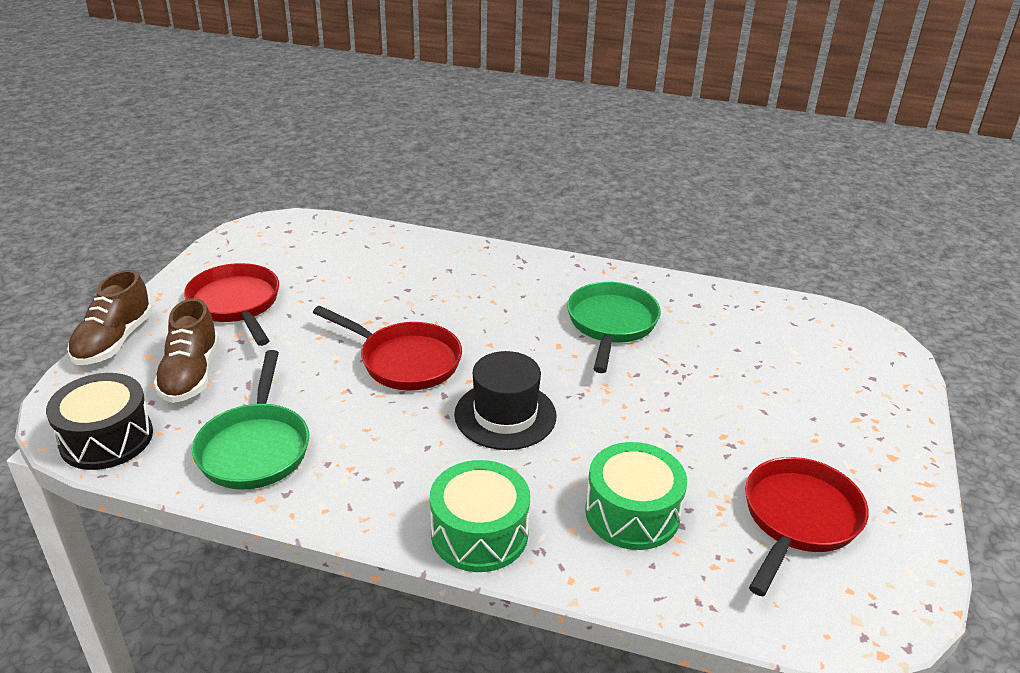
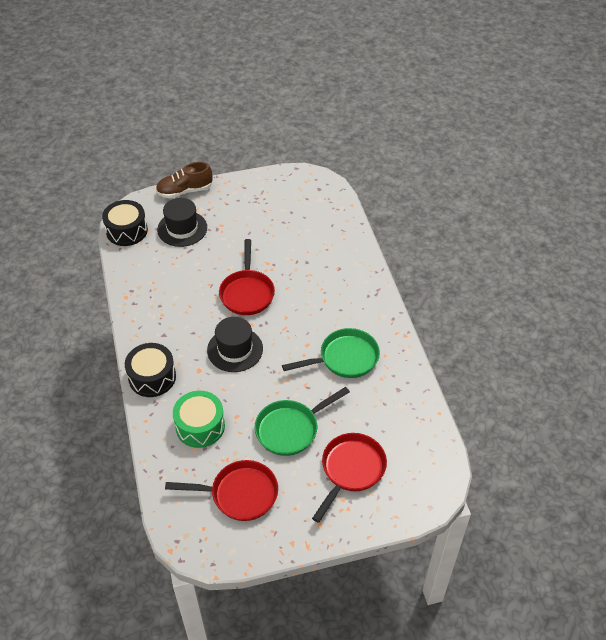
camera: 60 degrees right, 15 degrees up
(191, 374) = (182, 228): brown shoe -> black hat
(236, 304) = (242, 210): red pan -> red pan (351, 470)
(255, 448) = (153, 278): green pan -> green pan (290, 429)
(479, 533) = (152, 377): green drum -> black drum

